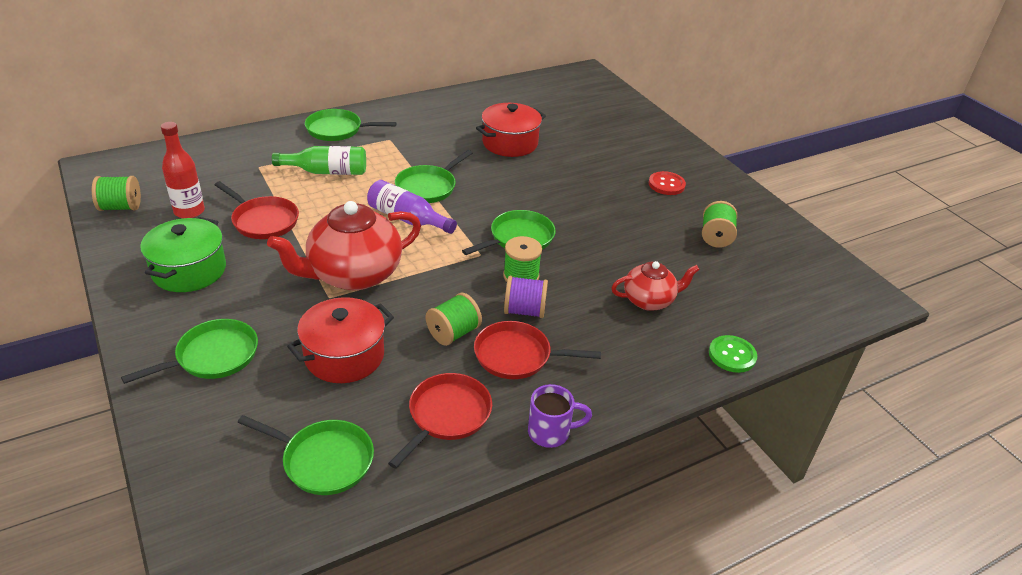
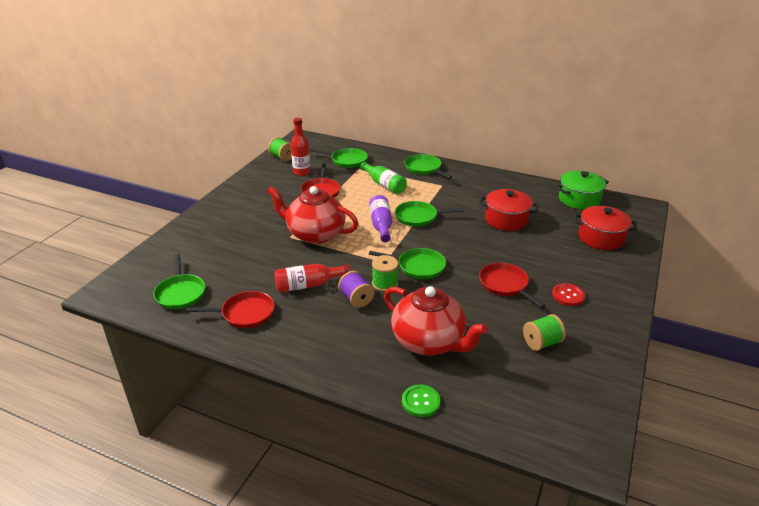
camera: 55 degrees right, 5 degrees down
(189, 270) = (262, 195): green pot -> green pot (579, 200)
(213, 356) = (215, 231): green pan -> green pan (347, 160)
(344, 356) = (253, 262): red pot -> red pot (601, 238)
(453, 333) = (308, 285): green spool -> red bottle
(517, 356) = (315, 314): red pan -> red pan (505, 285)
(551, 432) = (268, 354): purple mug -> none
(649, 300) = (429, 342): red teapot -> red teapot, size x1.76

